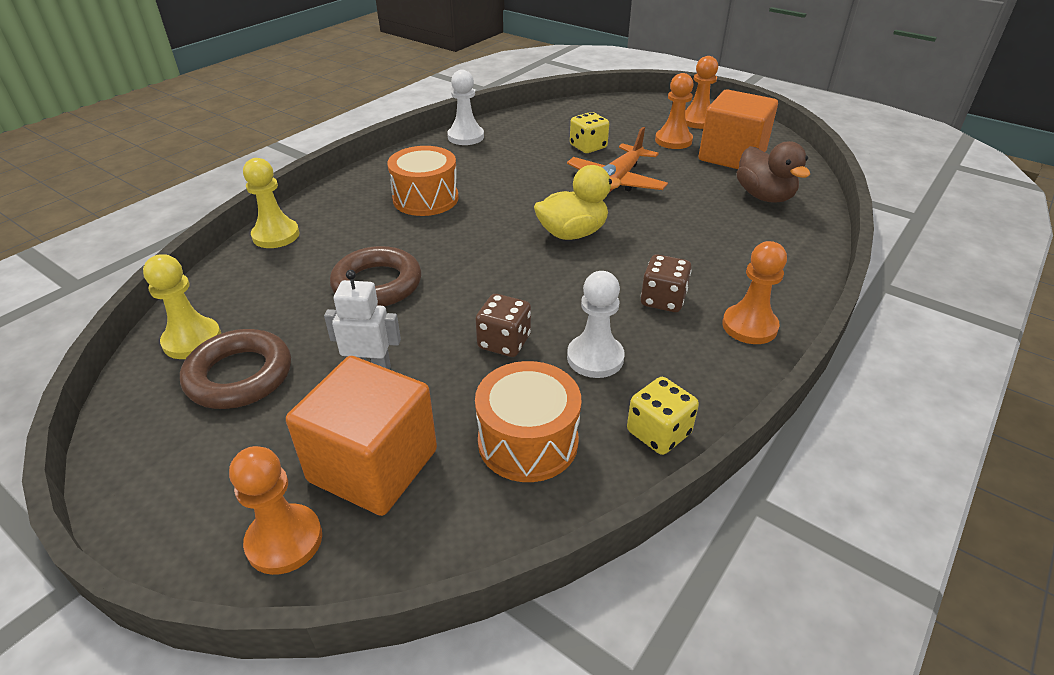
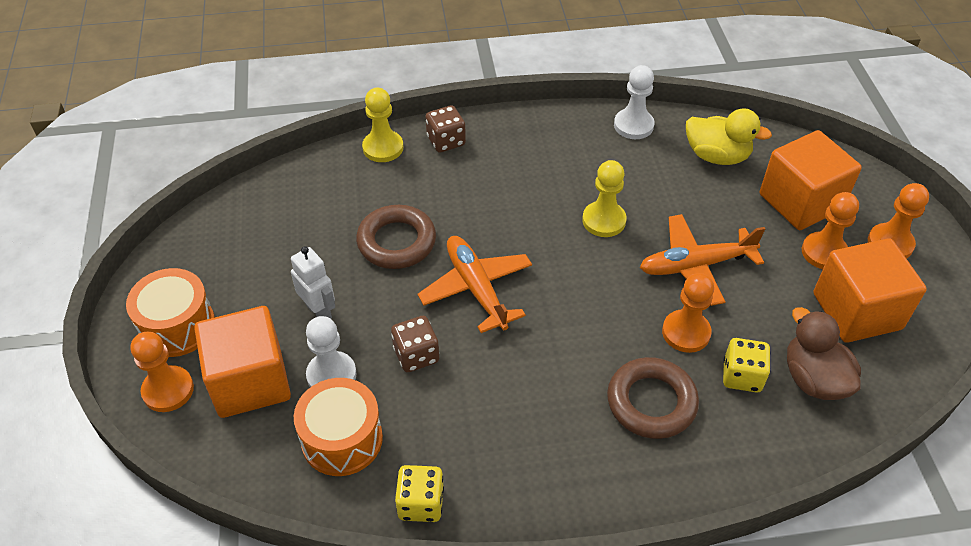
camera: 45 degrees right, 10 degrees up
(192, 340) = (253, 210): yellow pawn -> yellow pawn (604, 220)
(239, 376) = (250, 259): brown ring -> brown ring (651, 402)
(425, 198) = (520, 179): orange drum -> orange drum (177, 326)
(489, 274) = (476, 288): none -> orange plane
(572, 233) = (585, 294): yellow duck -> yellow duck (717, 156)
(588, 147) = (727, 207): yellow dice -> yellow dice (742, 376)
(595, 358) = (456, 416): white pawn -> white pawn (331, 375)
(624, 126) = (800, 202): none -> orange cube
(663, 300) = (568, 409): brown dice -> brown dice (446, 141)
(749, 326) = (599, 485): orange pawn -> orange pawn (686, 332)
(764, 196) = (814, 379): brown duck -> brown duck turned 135 degrees clockwise

